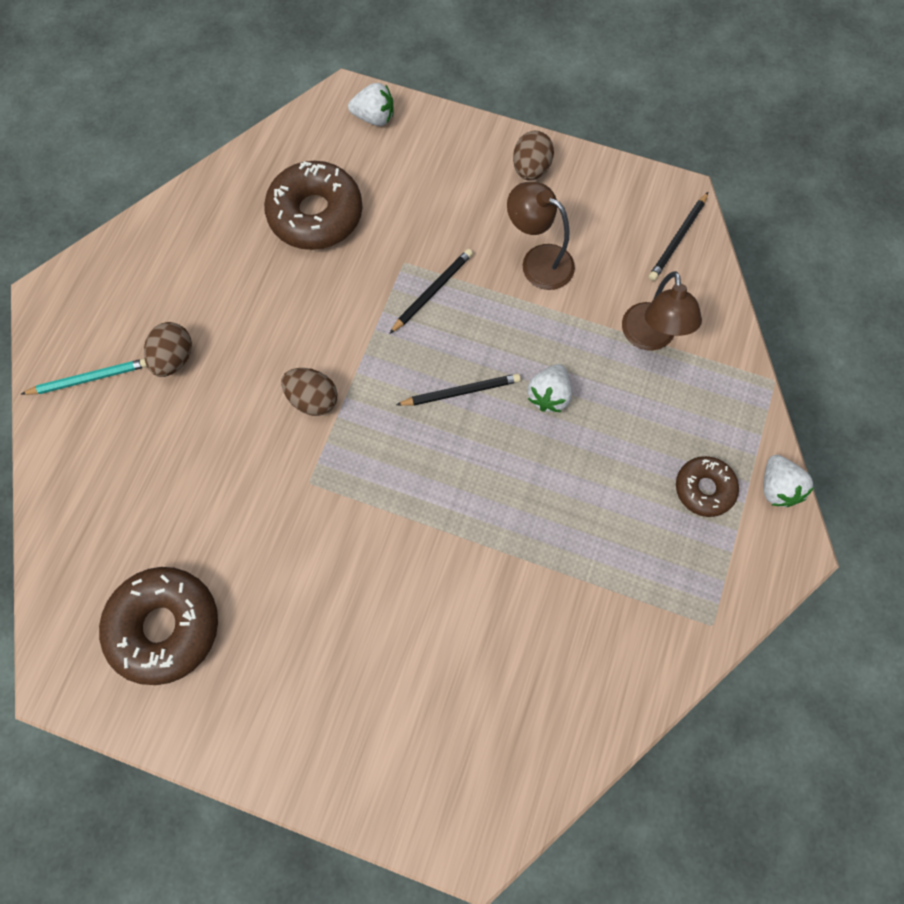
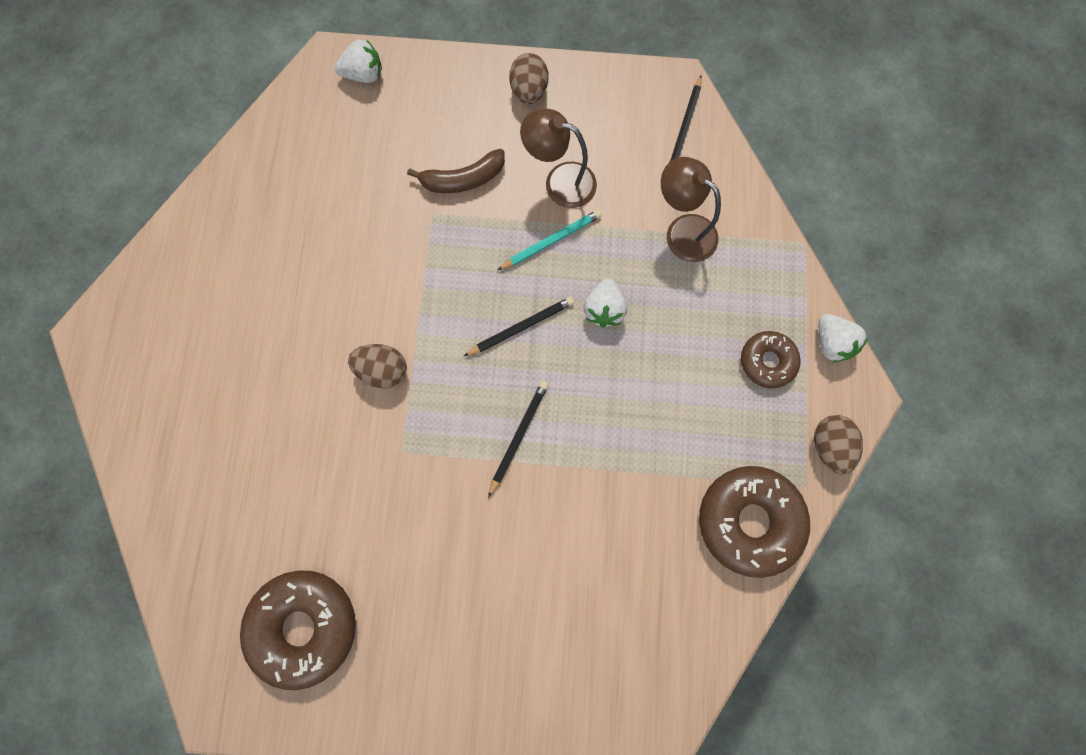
camera: 15 degrees left, 5 degrees up
(89, 378) = (158, 406): turquoise pencil -> turquoise pencil (551, 241)
(174, 358) = (236, 365): brown egg -> brown egg (829, 446)
(316, 214) = (334, 187): brown donut -> brown donut (749, 521)
(432, 291) = (467, 236): black pencil -> black pencil (518, 436)
(442, 236) = (463, 179): none -> brown banana
(649, 338) = (682, 231): brown lamp -> brown lamp turned 150 degrees clockwise

